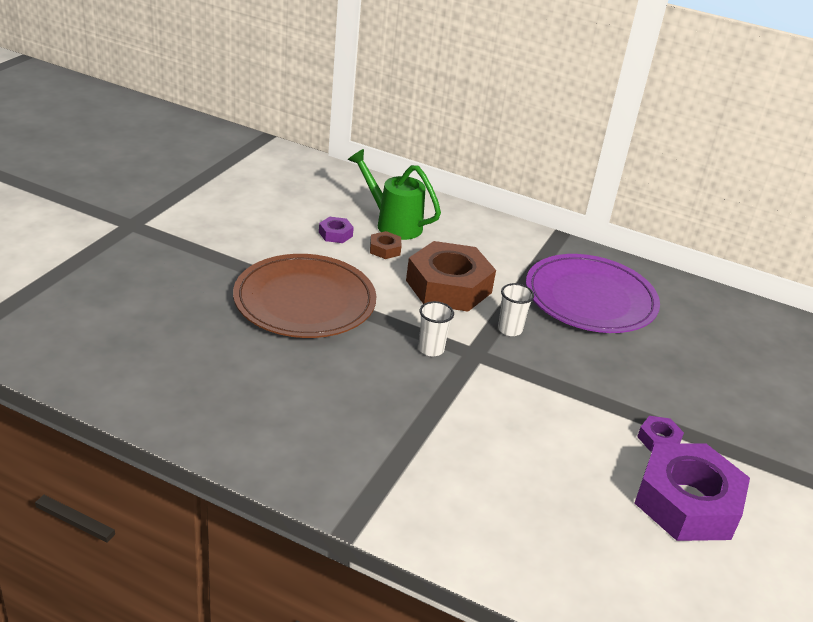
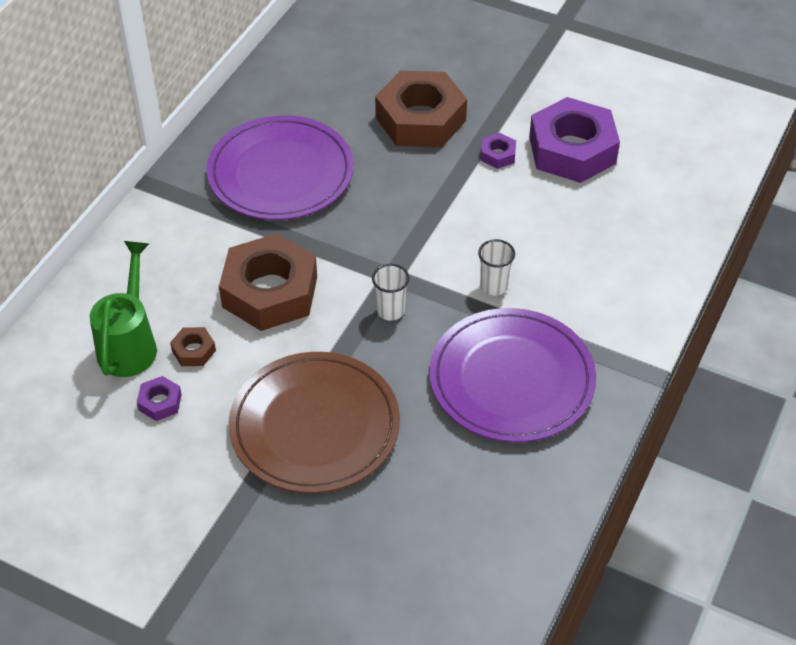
camera: 85 degrees left, 15 degrees up
(347, 417) = (511, 379): none -> purple plate
(392, 223) = (130, 343): green watering can -> green watering can turned 150 degrees clockwise
(510, 329) = (346, 244): white cup -> white cup (494, 286)
(693, 388) = (420, 119): none -> brown nut

